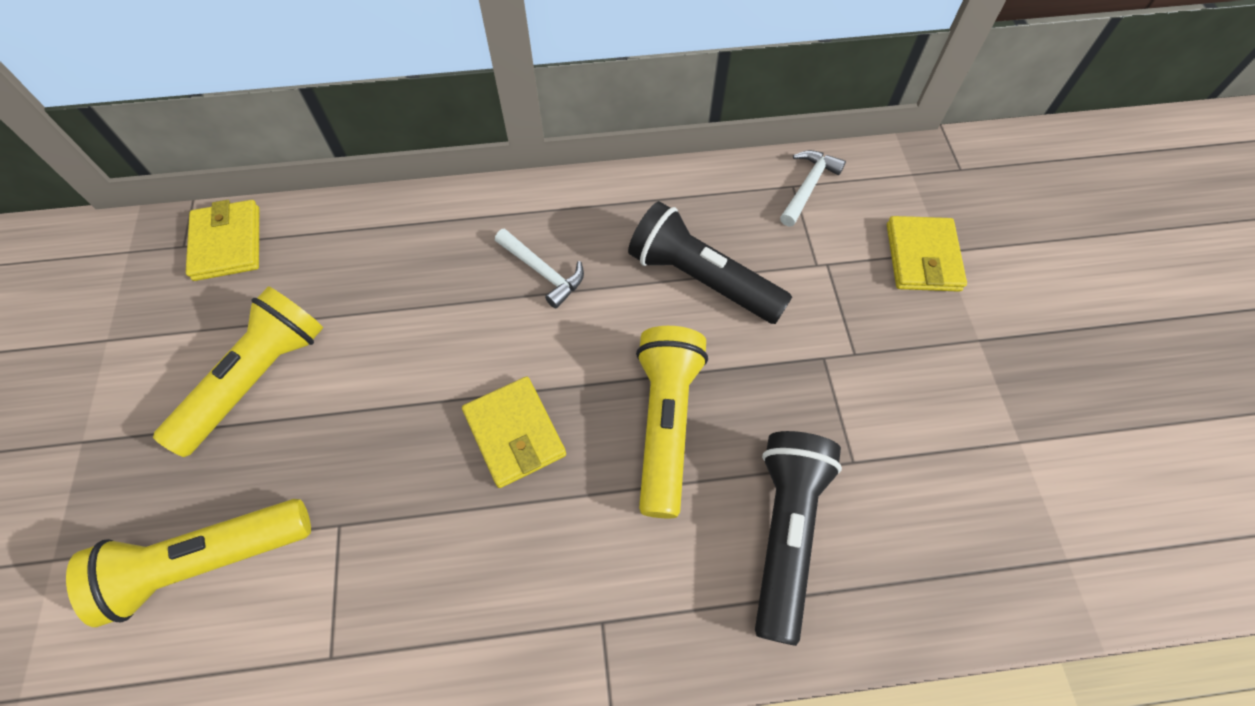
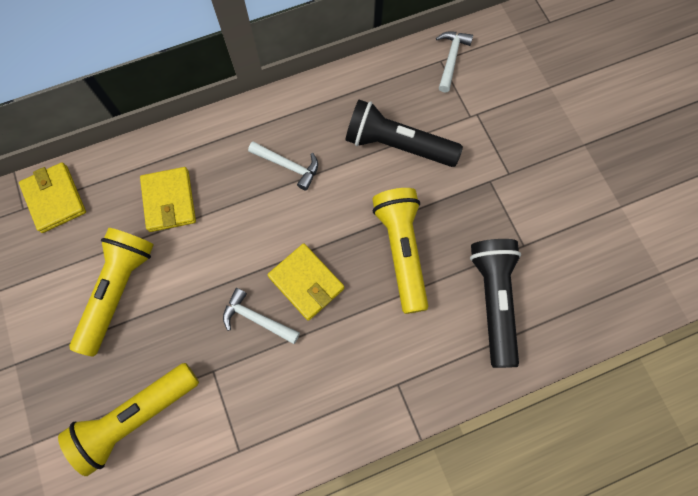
camera: 15 degrees left, 10 degrees up
(427, 467) = (257, 319): none -> white hammer
(922, 257) = (538, 94): yellow wallet -> yellow wallet (169, 201)

